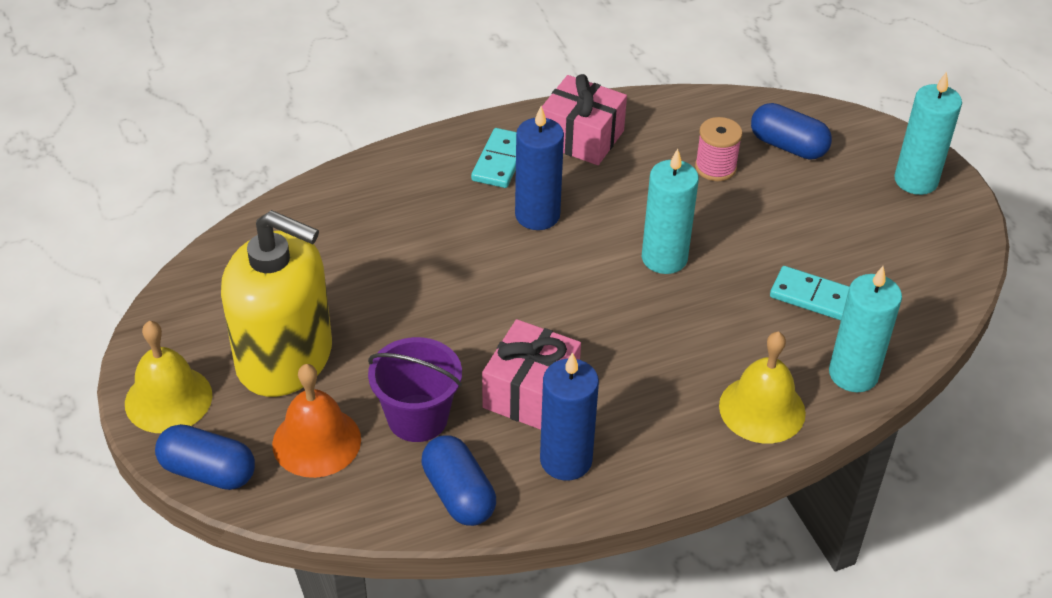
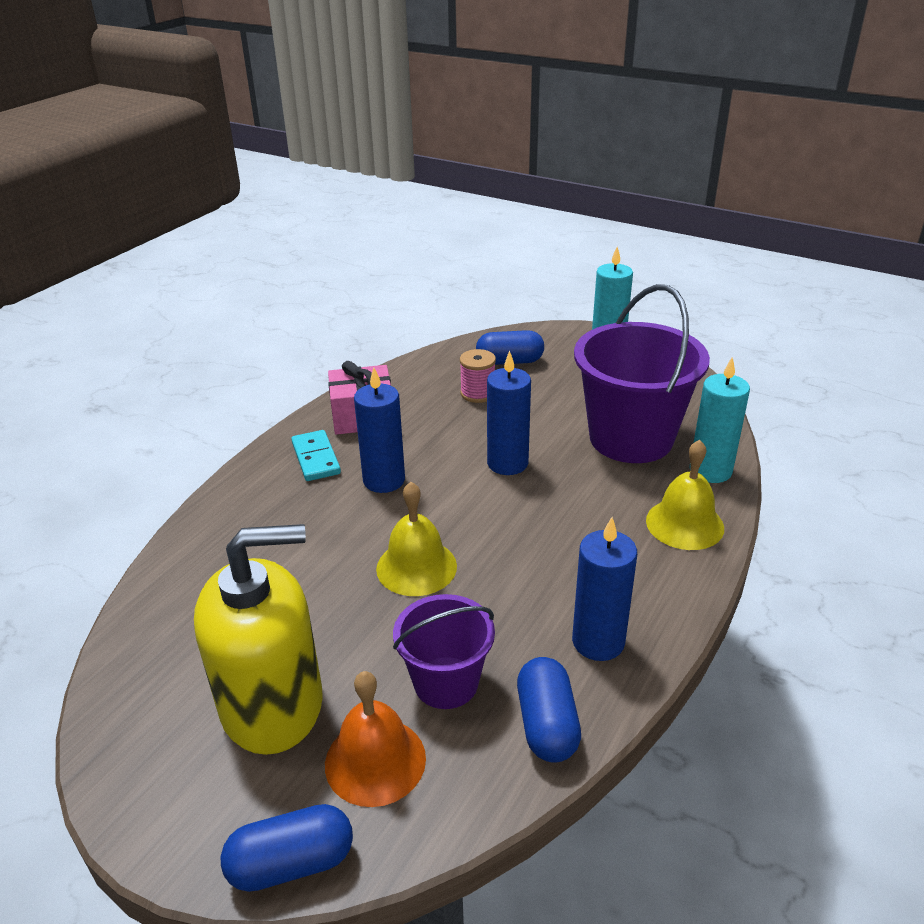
camera: 35 degrees left, 10 degrees down
(168, 399) = (182, 817): yellow bell -> yellow bell (416, 567)
(458, 494) = (547, 724): blue capsule -> blue capsule turned 60 degrees clockwise
(531, 393) = (516, 607): pink gift -> none
(664, 258) = (507, 463): turquoise candle -> blue candle
(814, 297) = (631, 438): turquoise domino -> purple bucket

